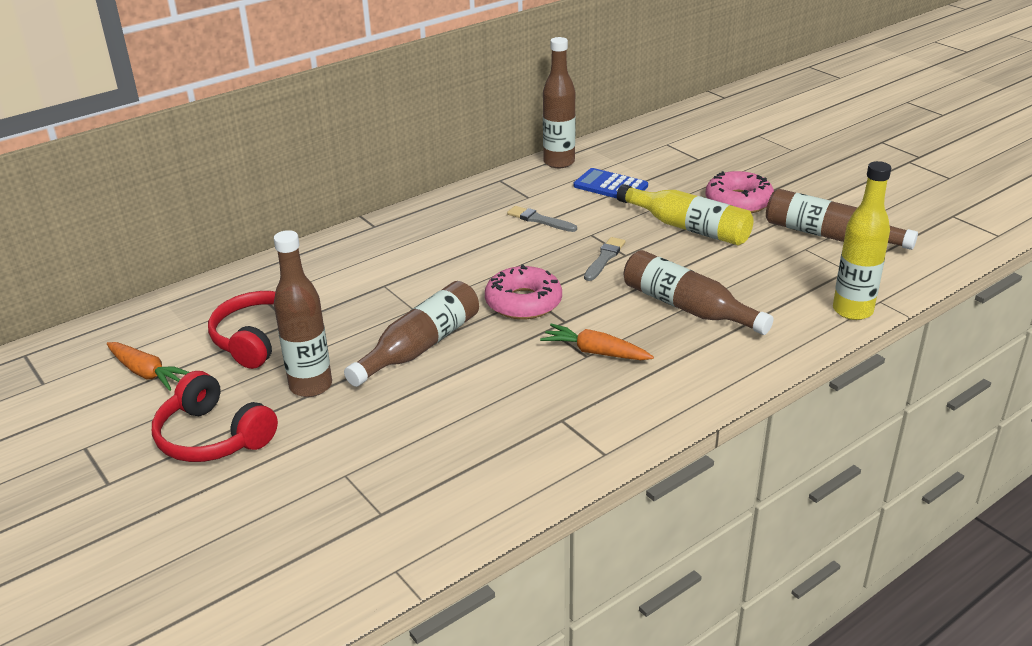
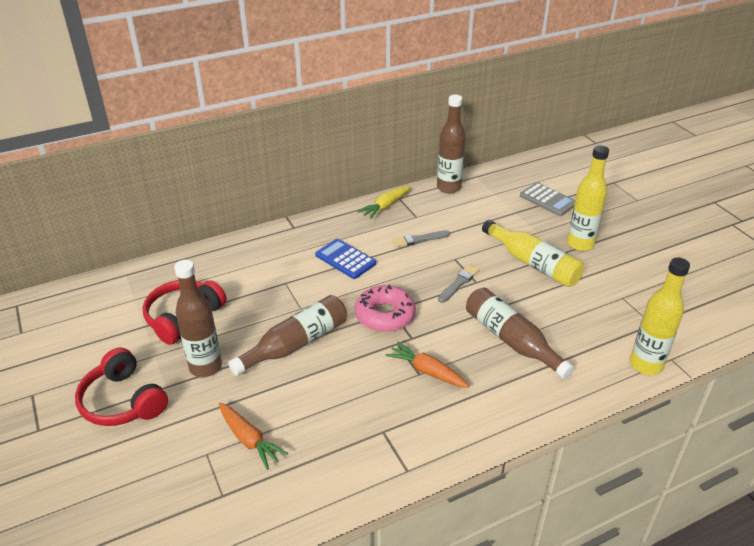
camera: 10 degrees right, 5 degrees up
(147, 373) = (94, 335): orange carrot -> orange carrot (249, 440)
(485, 191) = (385, 206): none -> yellow carrot
(539, 220) = (419, 239): grey brush -> grey brush turned 60 degrees counterclockwise
(610, 186) = (482, 215): blue calculator -> blue calculator (345, 259)
(685, 161) = (548, 200): none -> grey calculator
(738, 201) = (580, 244): pink donut -> yellow bottle
(828, 235) = (645, 287): brown bottle -> none

